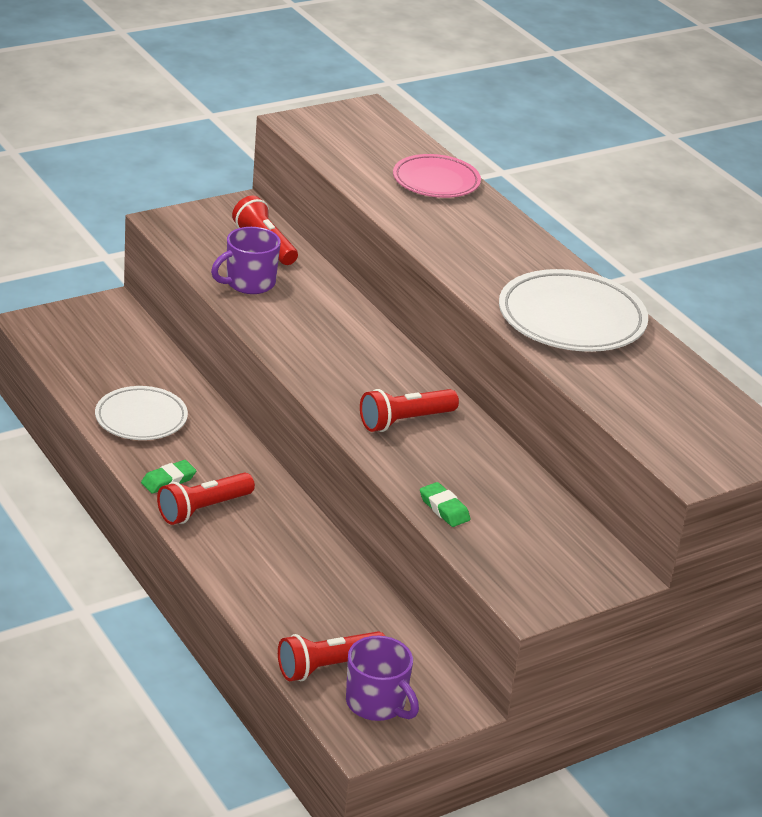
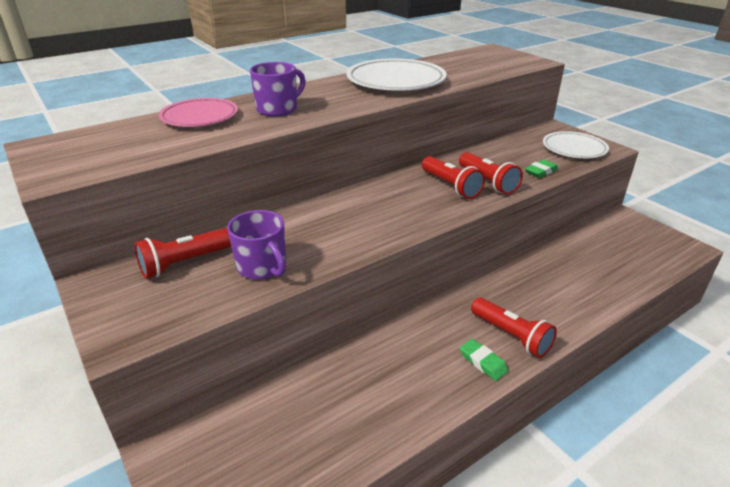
camera: 90 degrees left, 0 degrees up
(141, 418) = (393, 394): white plate -> white plate (574, 149)
(327, 667) = (639, 263): red flashlight -> red flashlight (488, 182)
(377, 704) = (653, 243): purple mug -> purple mug (278, 109)

